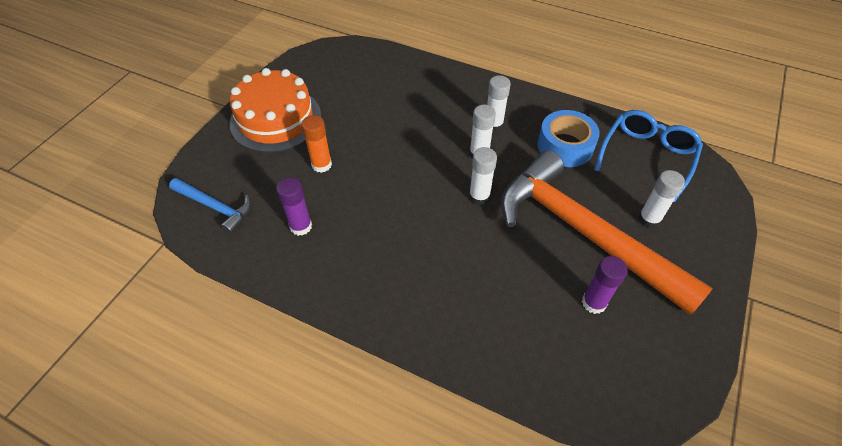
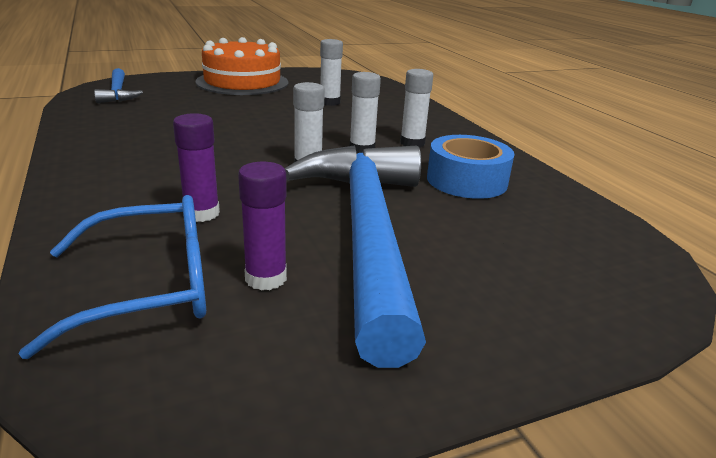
camera: 40 degrees right, 25 degrees down
(301, 226) = (142, 119): purple glue stick -> purple glue stick (202, 213)
(321, 165) = (224, 105): orange glue stick -> none
(584, 232) = (367, 232): orange hammer -> blue hammer
(647, 156) = (568, 228): blue glasses -> blue glasses (151, 287)
(649, 219) = (476, 266): white glue stick -> white glue stick (330, 102)

